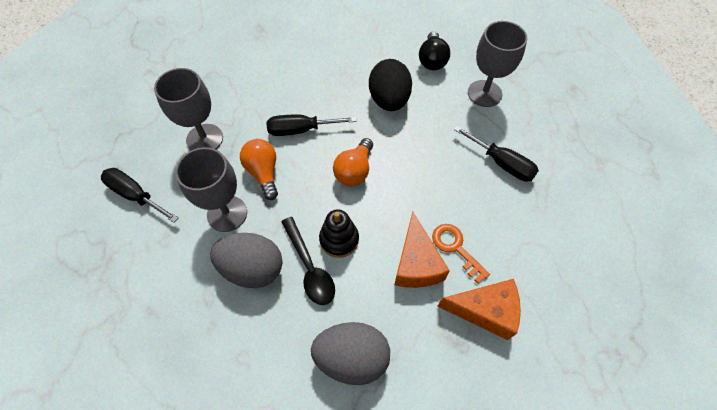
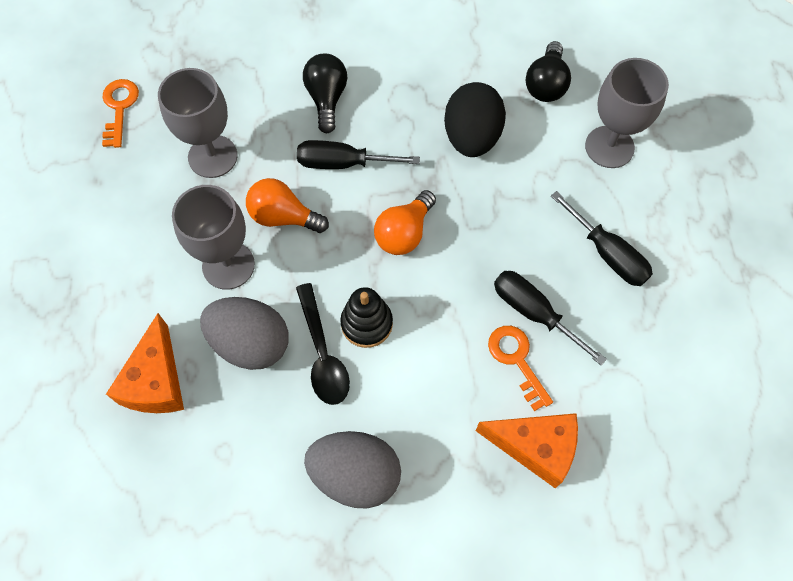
camera: 10 degrees right, 5 degrees up
(130, 116) = (119, 108): none -> orange key
(136, 195) = (115, 222): black screwdriver -> black screwdriver (534, 313)
(263, 173) = (283, 217): orange light bulb -> orange light bulb turned 60 degrees counterclockwise
(282, 89) = (327, 99): none -> black light bulb
(416, 263) = (460, 372): orange cheese -> orange cheese (156, 381)

